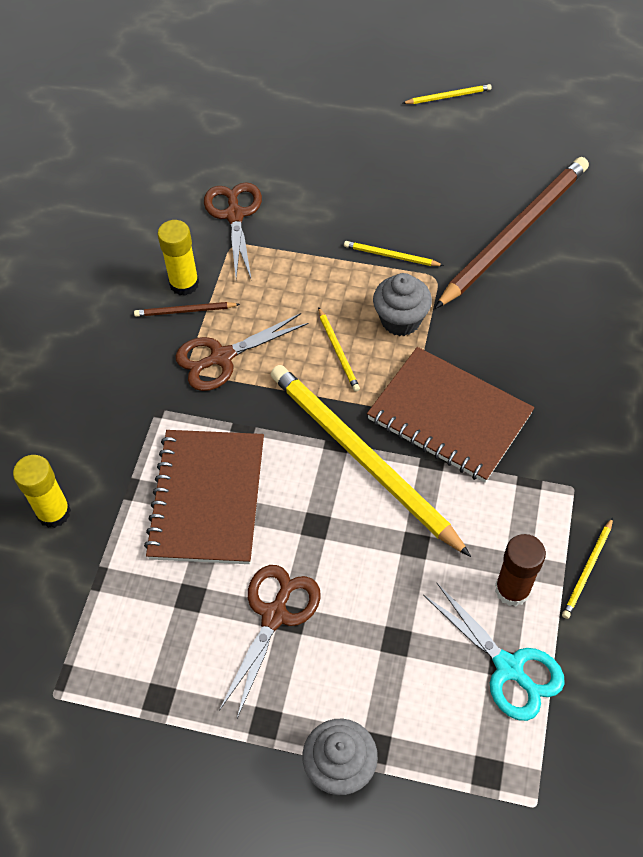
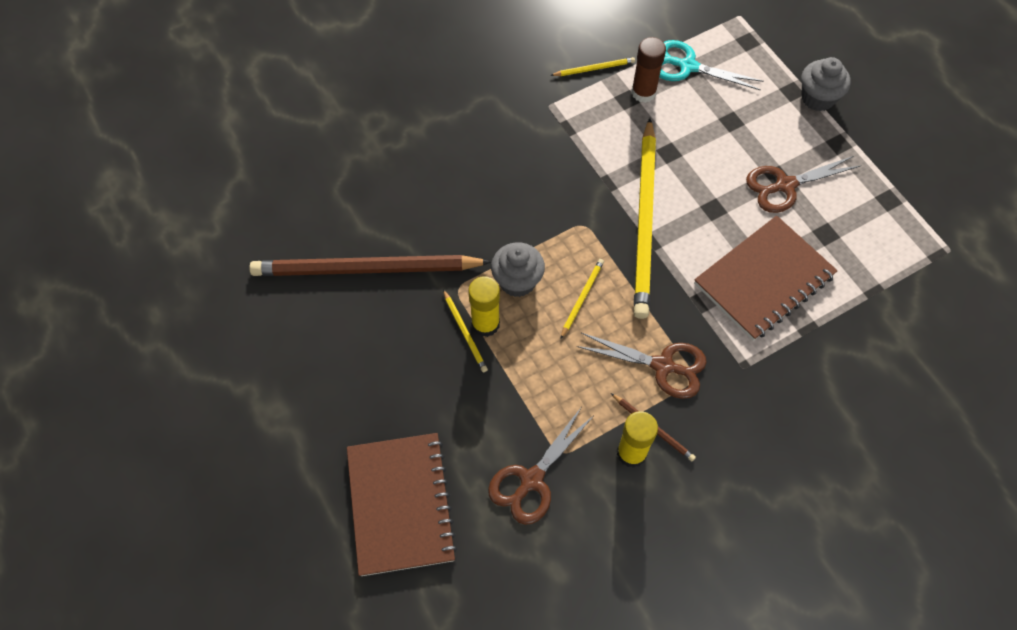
camera: 135 degrees left, 5 degrees up
(54, 512) = (872, 357): yellow glue stick -> yellow glue stick (485, 324)
(448, 96) = (242, 428): yellow pencil -> none
(449, 416) = (565, 197): brown notebook -> brown notebook (400, 504)
(509, 668) = (687, 66): turquoise scissors -> turquoise scissors turned 75 degrees counterclockwise

